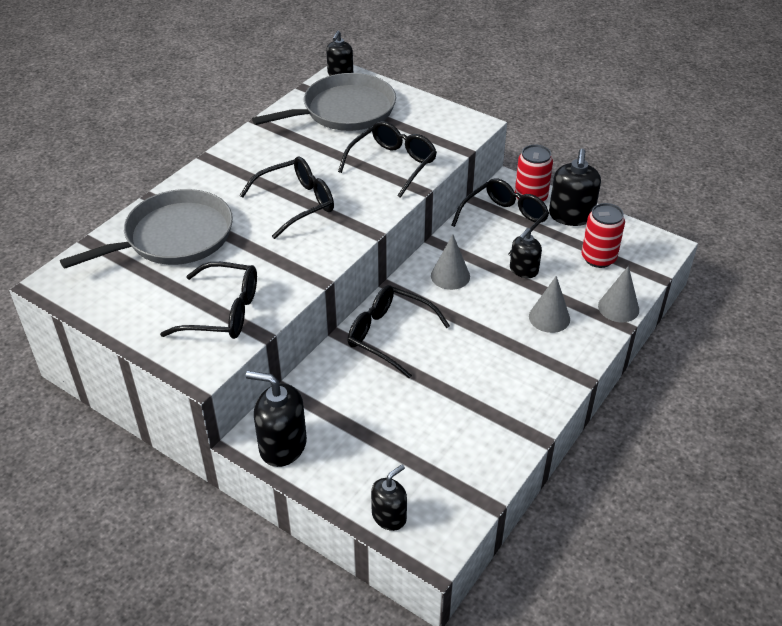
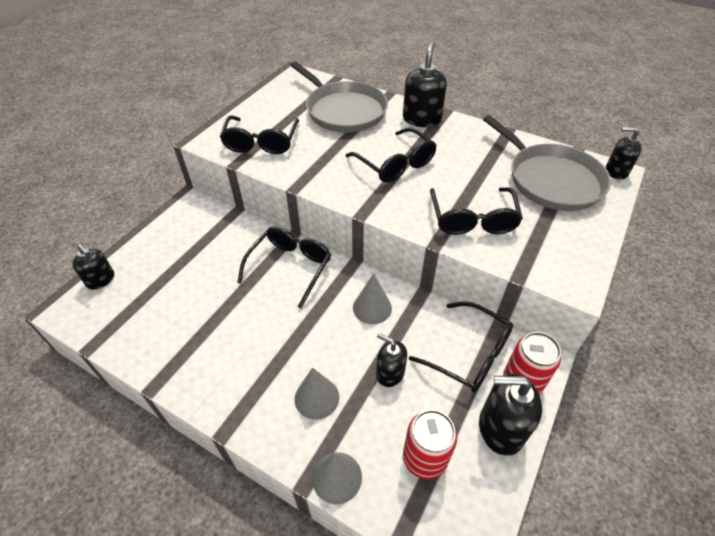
camera: 85 degrees right, 5 degrees up
(282, 446) = (181, 216): black soap dispenser -> black soap dispenser (421, 119)
(393, 164) = (473, 220): black glasses -> black glasses turned 60 degrees clockwise

